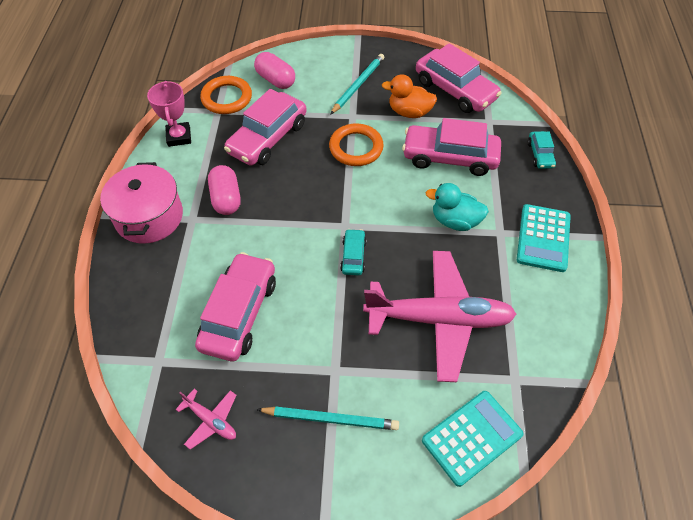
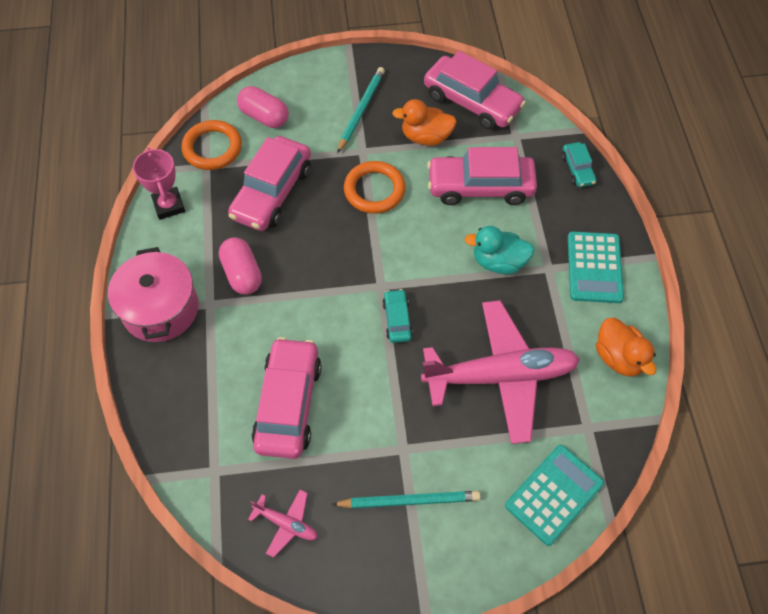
camera: 10 degrees left, 5 degrees up
(555, 320) = (619, 357): none -> orange duck

